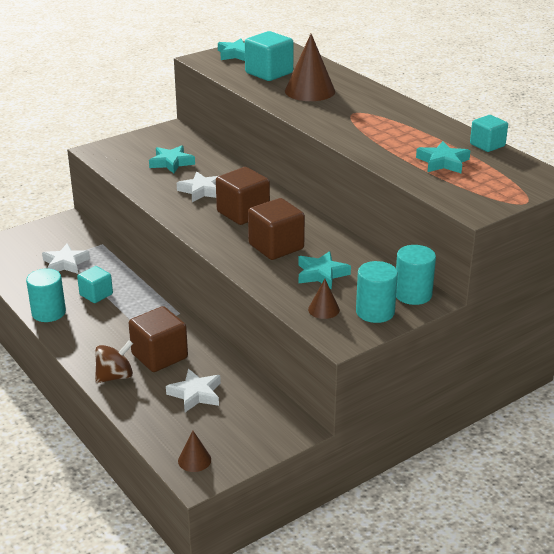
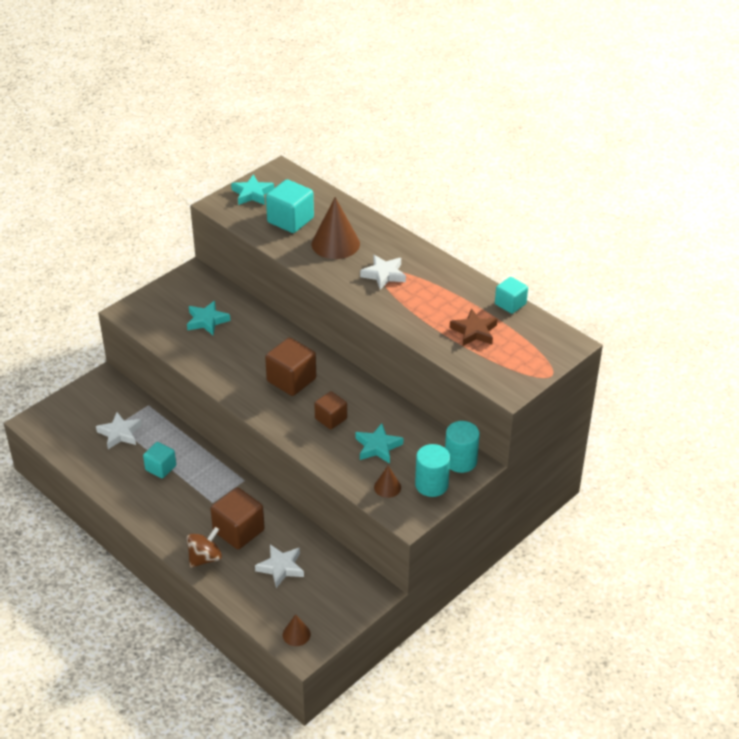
camera: 10 degrees left, 10 degrees up
(48, 313) = (122, 494): turquoise cylinder -> none
(202, 191) = (246, 355): white star -> white star (384, 275)
(276, 247) = (331, 419): brown cube -> brown cube, size x0.63
(443, 162) = (474, 331): turquoise star -> brown star

